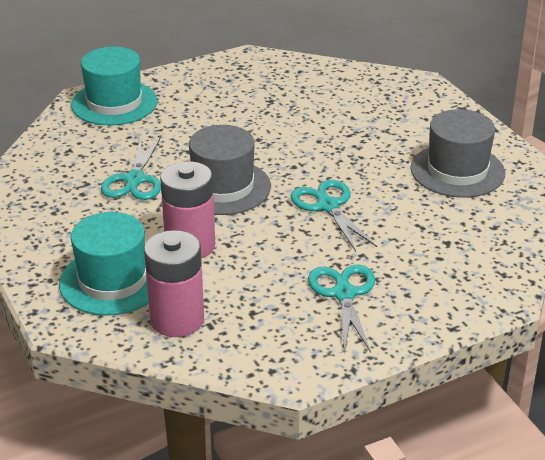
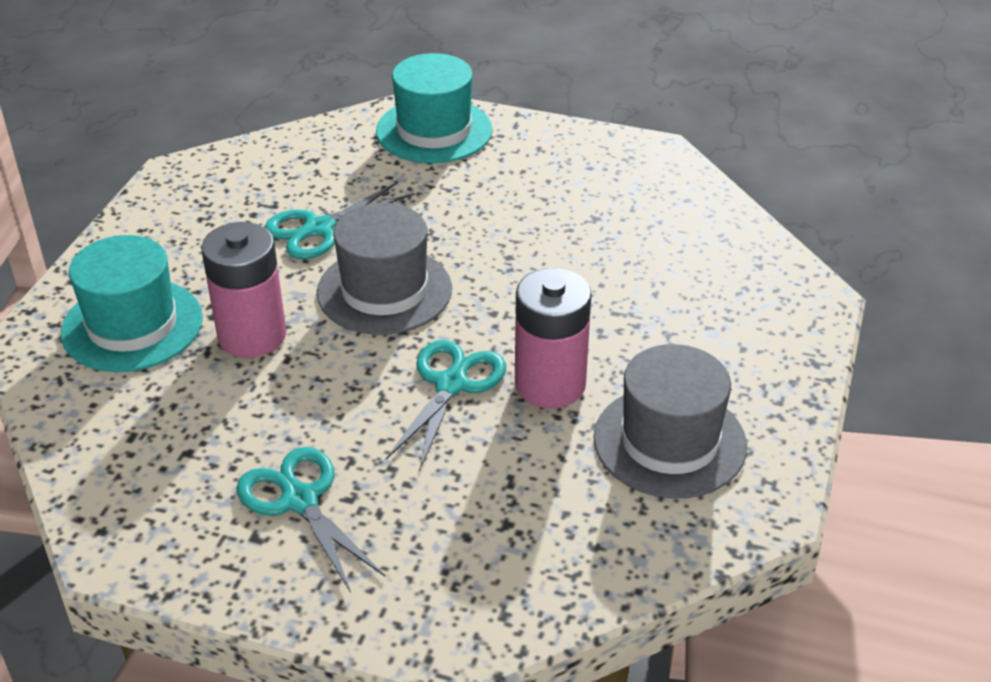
camera: 45 degrees right, 5 degrees up
(177, 320) = (116, 408): pink battery -> pink battery (550, 384)
(344, 294) = (299, 500): turquoise scissors -> turquoise scissors turned 75 degrees counterclockwise

